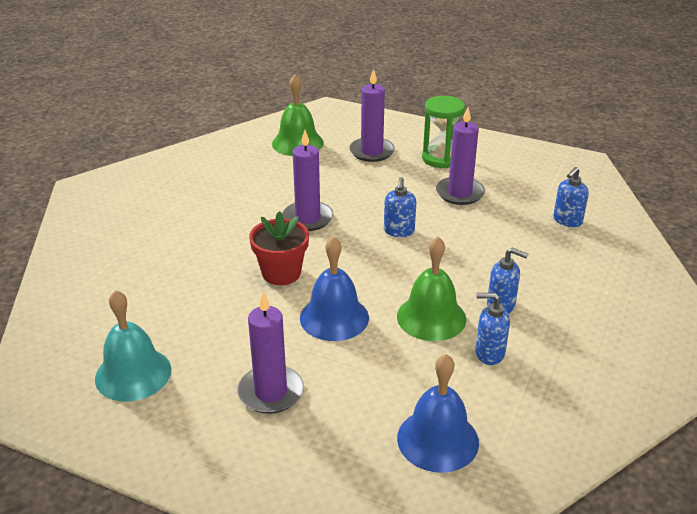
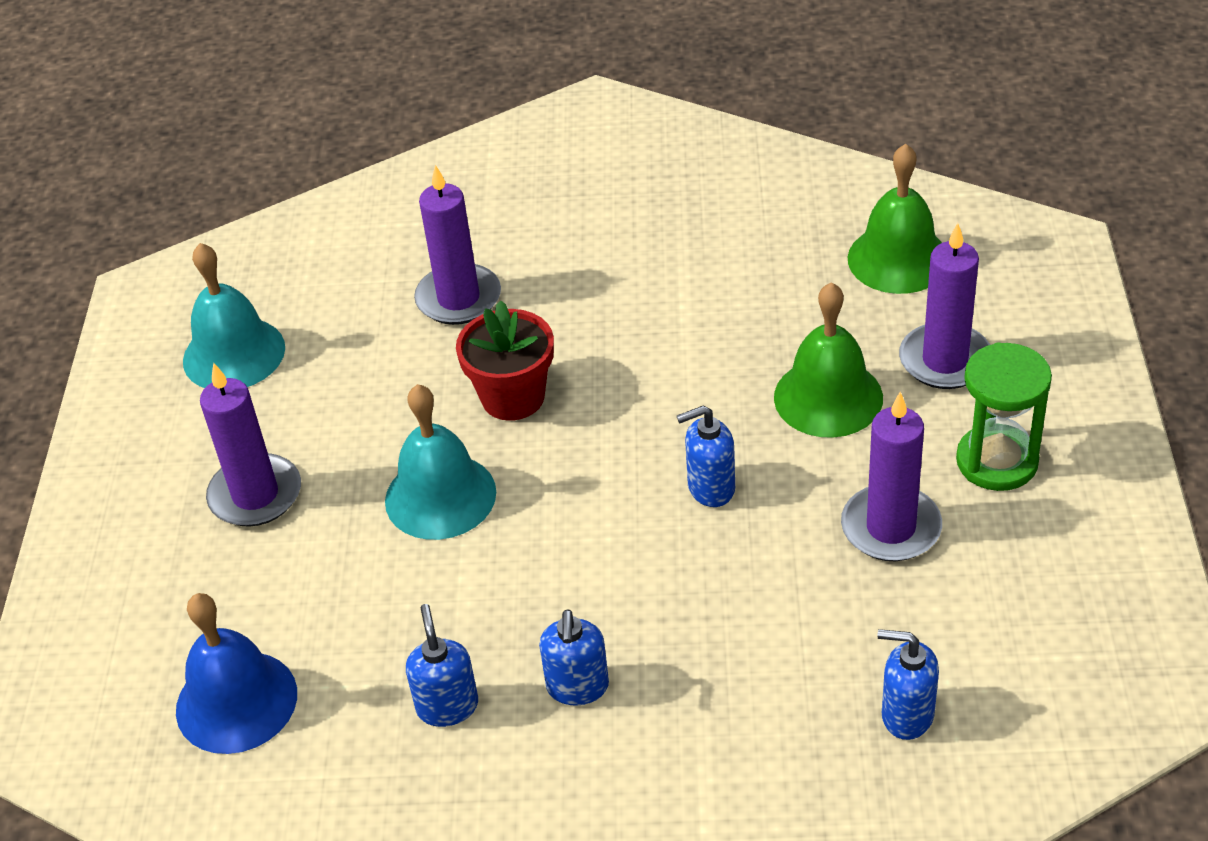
camera: 70 degrees right, 10 degrees up
(308, 218) = (674, 366): purple candle -> purple candle (458, 298)
(334, 317) = (440, 496): blue bell -> turquoise bell
(431, 317) = (499, 607): green bell -> green bell (828, 397)

